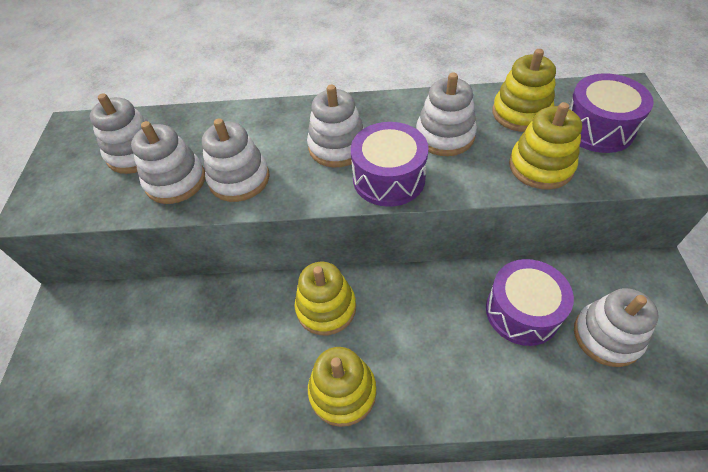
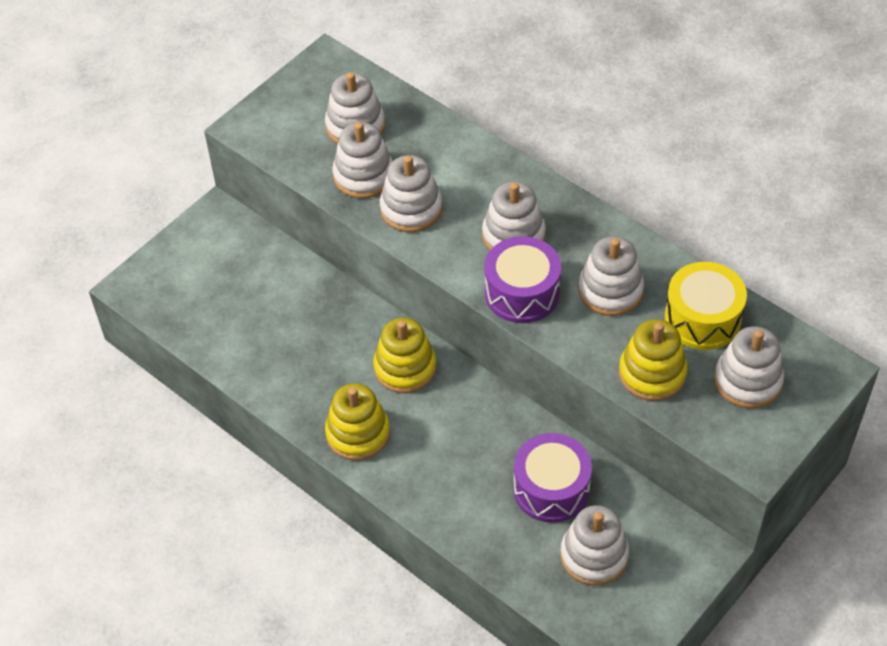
camera: 40 degrees right, 0 degrees up
(521, 113) = (702, 318): yellow stacking toy -> yellow drum
(597, 128) = (748, 380): purple drum -> white stacking toy

